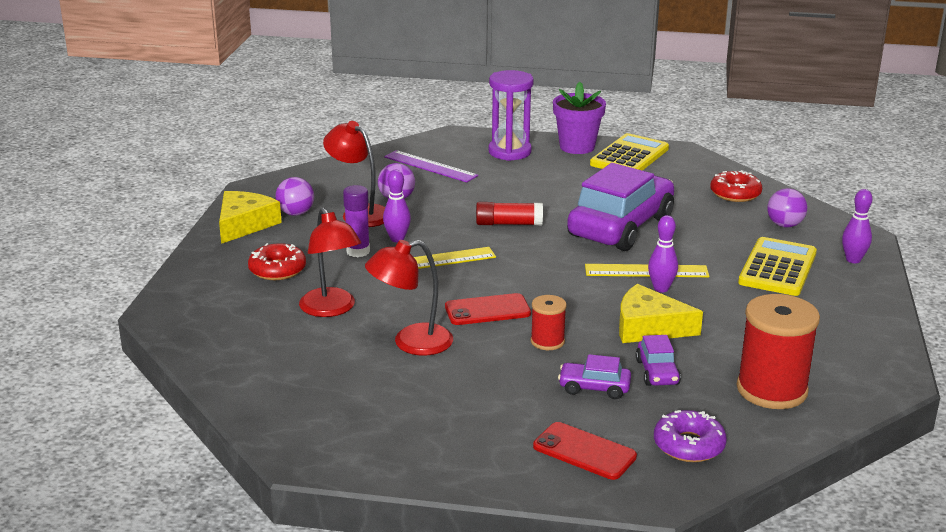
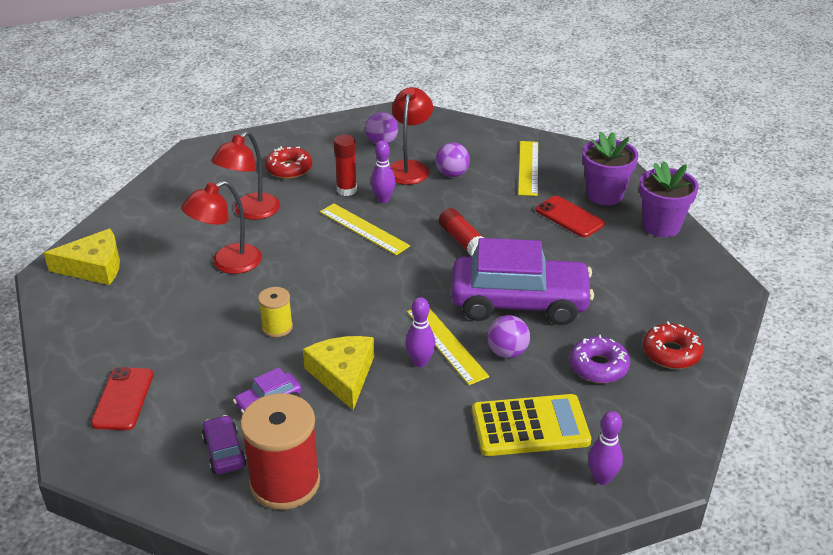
camera: 60 degrees right, 10 degrees up
(244, 224) = (344, 130): yellow cheese -> yellow cheese (94, 267)
(358, 251) = (346, 190): purple glue stick -> red glue stick
(411, 343) = (227, 263): red lamp -> red lamp turned 75 degrees counterclockwise
(430, 166) = (528, 168): purple ruler -> yellow ruler
(487, 310) = (304, 281): red phone -> red phone (569, 217)
(509, 152) = (604, 195): purple hourglass -> purple flower pot
(547, 341) = (277, 327): red spool -> yellow spool
(594, 388) = (220, 375): purple car -> purple car (224, 452)
(629, 156) = (678, 262): yellow calculator -> none
(688, 445) = (163, 454): purple donut -> purple donut (598, 367)
(784, 225) = (634, 407): purple ball -> purple ball (507, 352)

